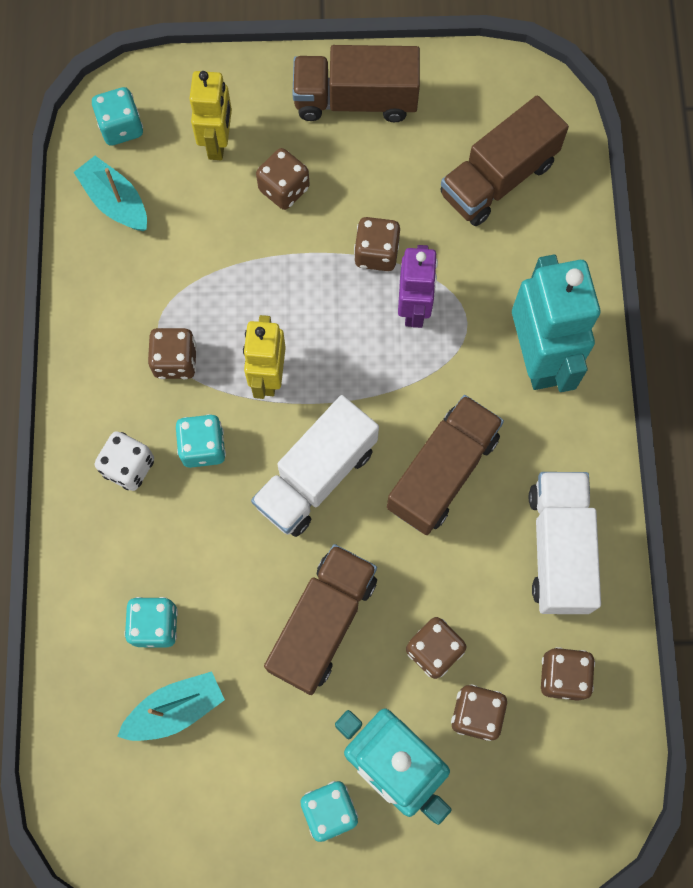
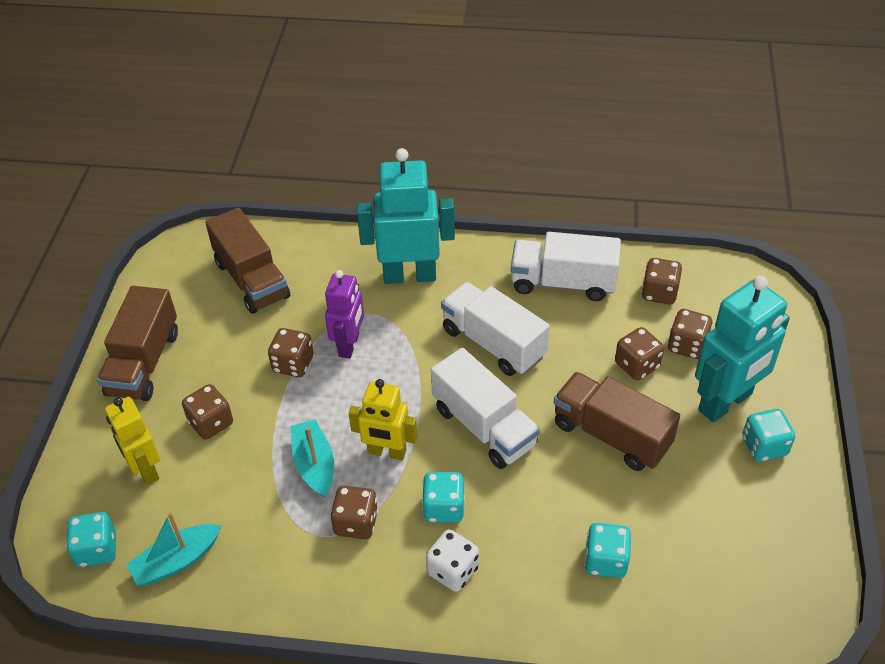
camera: 80 degrees left, 25 degrees down
(175, 709) = (682, 551): turquoise boat -> turquoise boat (314, 464)
(218, 143) = (145, 469): yellow robot -> yellow robot turned 135 degrees counterclockwise
(414, 308) = (349, 345): purple robot -> purple robot turned 90 degrees clockwise
(442, 472) = (493, 343): brown truck -> white truck

